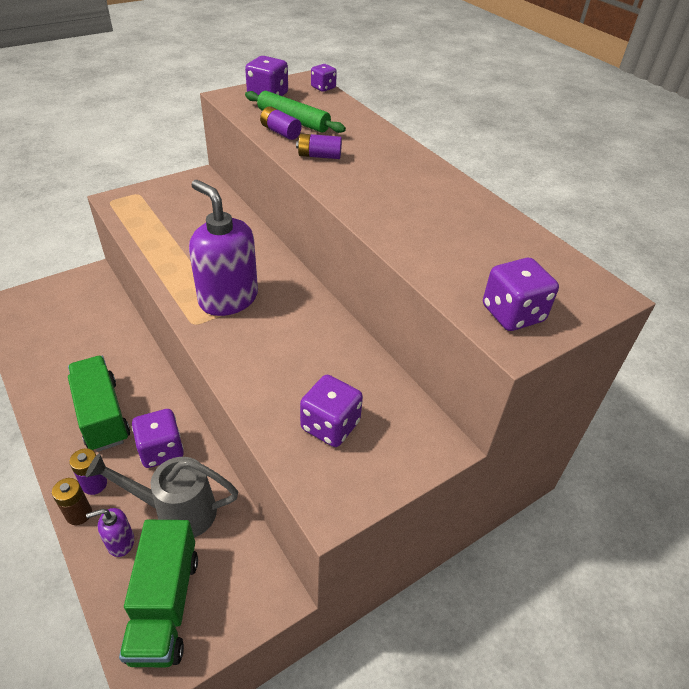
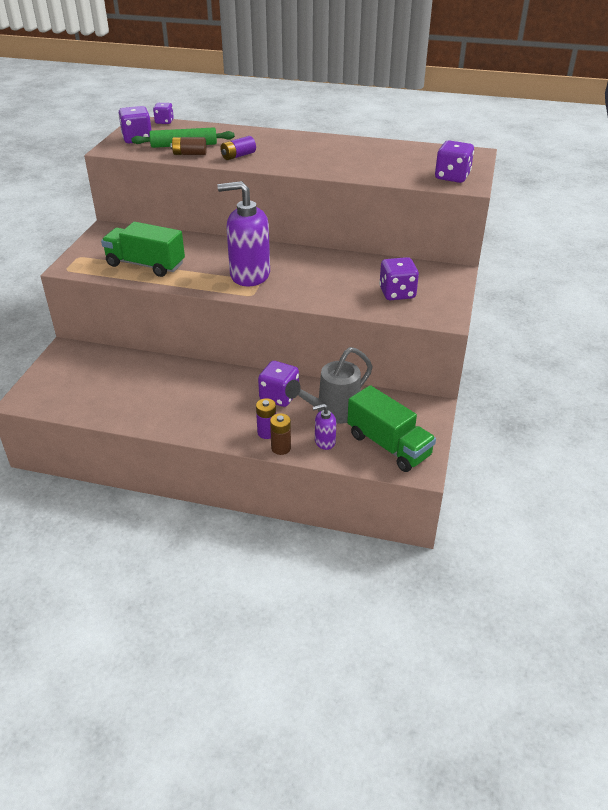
camera: 40 degrees left, 5 degrees down
(102, 415) = (213, 405): green truck -> green truck (145, 265)
(120, 542) = (324, 442): purple soap dispenser -> purple soap dispenser turned 45 degrees clockwise
(280, 132) = (189, 154): purple battery -> brown battery

